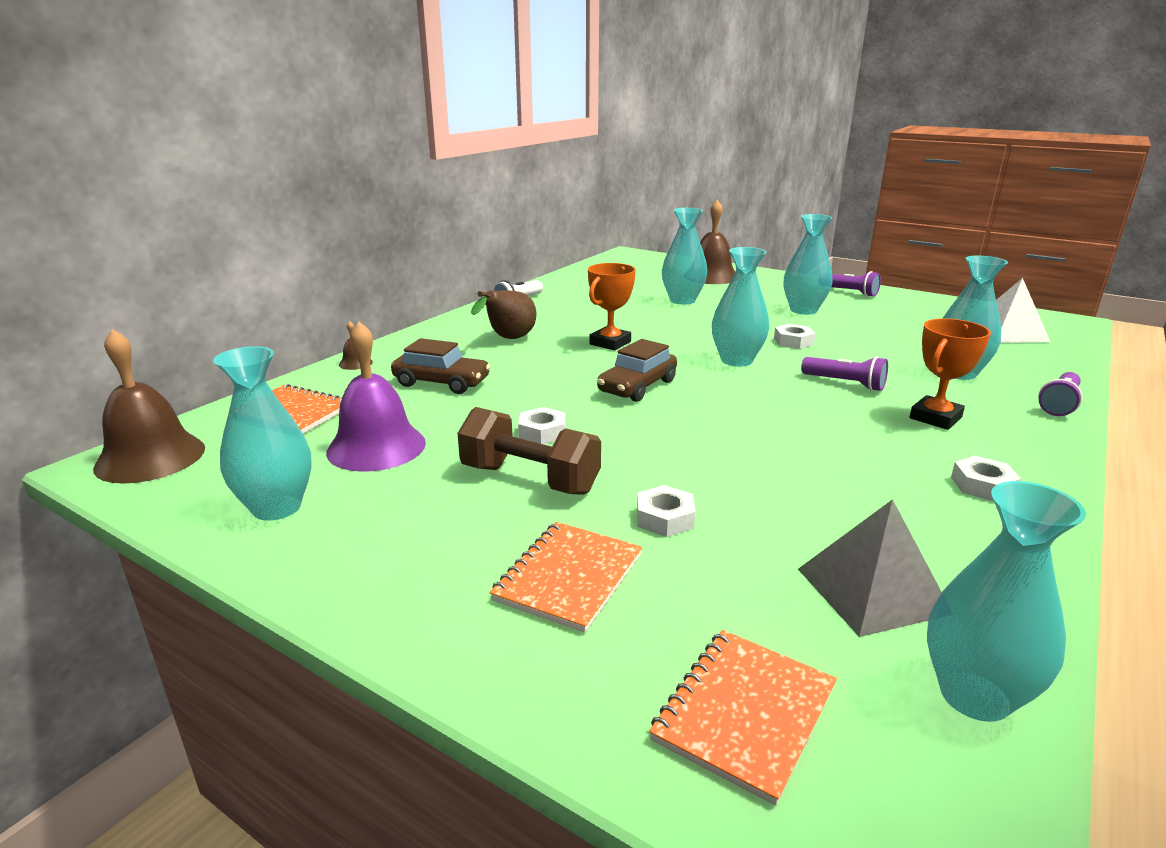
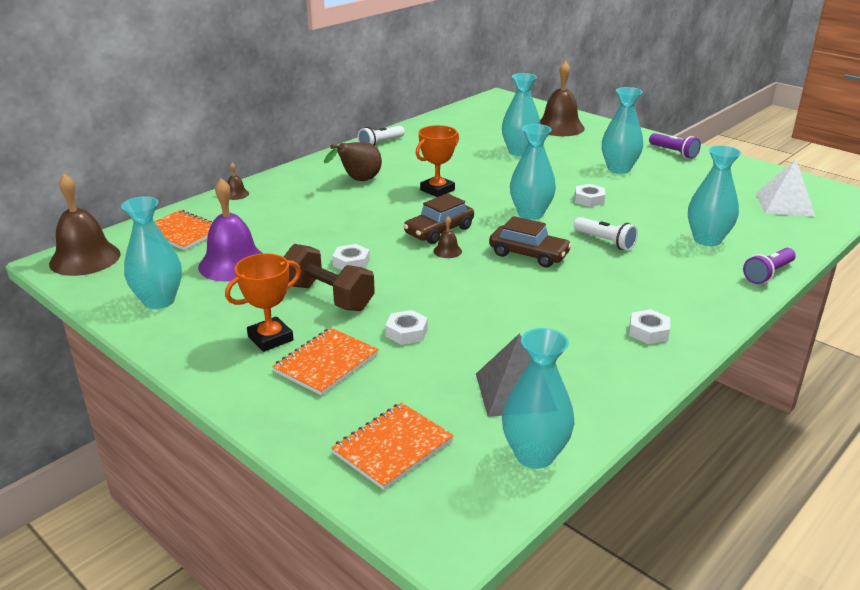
camera: 10 degrees right, 5 degrees up
(442, 382) = (294, 216): brown car -> brown car (528, 254)
(661, 408) = (447, 251): none -> brown bell
(845, 383) = (605, 241): purple flashlight -> white flashlight
(935, 418) = (656, 276): orange trophy -> orange trophy (270, 338)

